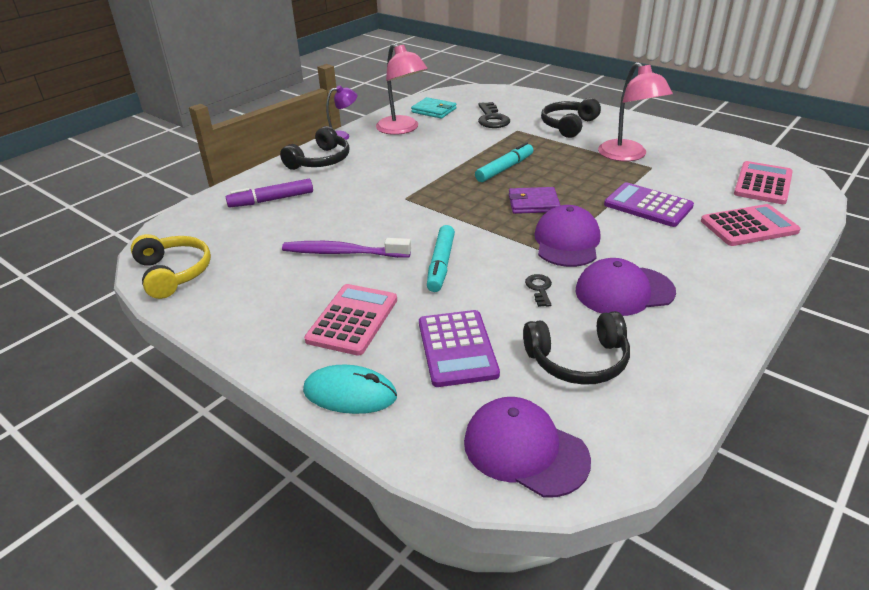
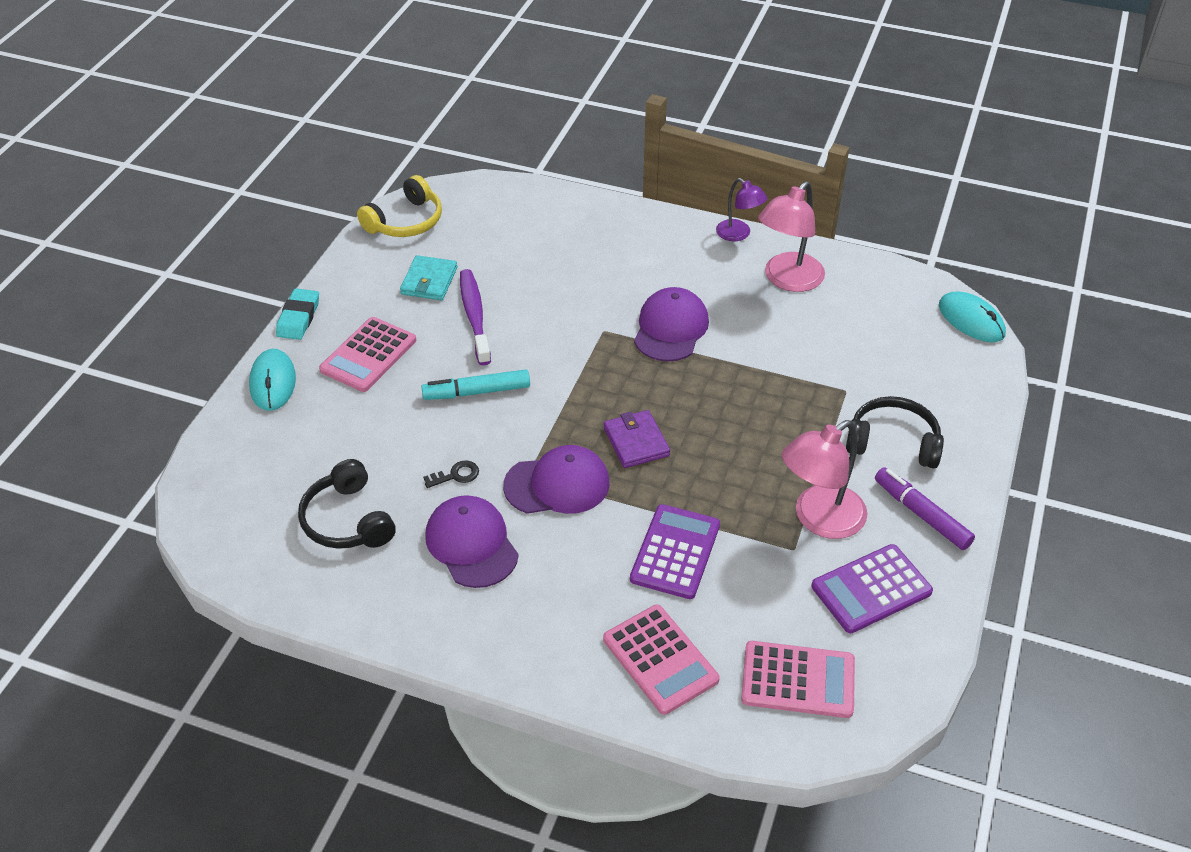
camera: 70 degrees right, 10 degrees up
(258, 362) = (298, 318): none -> turquoise eraser
(271, 200) = (557, 233): purple marker -> purple marker (921, 514)
(320, 161) = (663, 238): black headphones -> none
(352, 320) = (368, 355): pink calculator -> pink calculator turned 120 degrees clockwise
(434, 110) = (866, 294): turquoise wallet -> turquoise wallet (429, 281)
(457, 348) = (345, 434): purple calculator -> purple calculator (871, 589)
(477, 90) = (971, 320): none -> turquoise mouse
(492, 119) = (871, 357): black key -> none
(504, 169) = (717, 399): turquoise marker -> none
(525, 450) = (229, 501): purple cap -> purple cap (670, 328)

